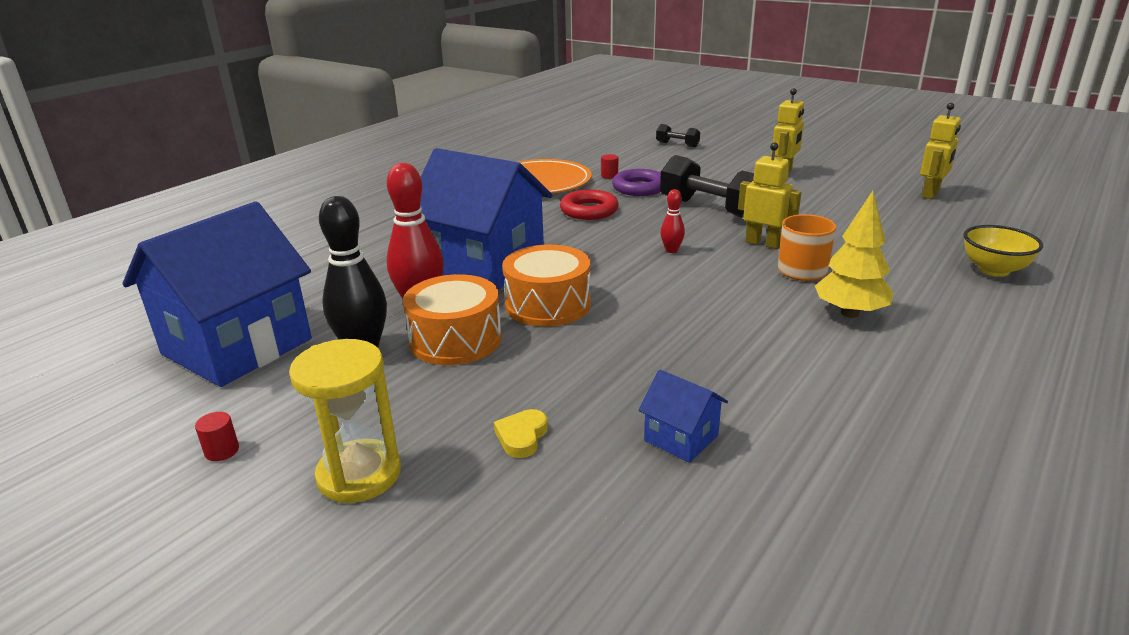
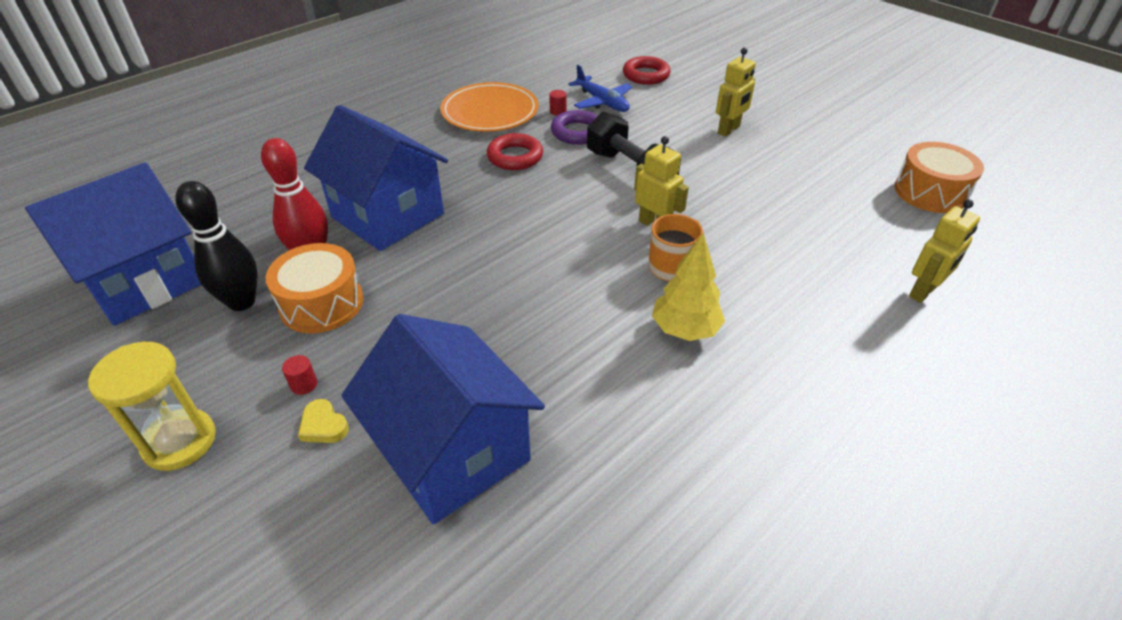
camera: 10 degrees right, 15 degrees up
(222, 451) = (88, 396): red cylinder -> red cylinder (304, 384)
(522, 437) = (323, 426): yellow heart -> yellow heart turned 75 degrees counterclockwise
(548, 304) = (419, 274): orange drum -> orange drum (930, 192)
(648, 165) = (602, 102): none -> blue plane
(671, 250) = (564, 221): red bowling pin -> none
(677, 144) = (646, 75): black dumbbell -> red ring
(681, 438) = (452, 452): blue house -> blue house, size x2.38
(931, 194) = (861, 180): yellow robot -> yellow robot (923, 292)
(993, 270) = (859, 296): yellow bowl -> none

